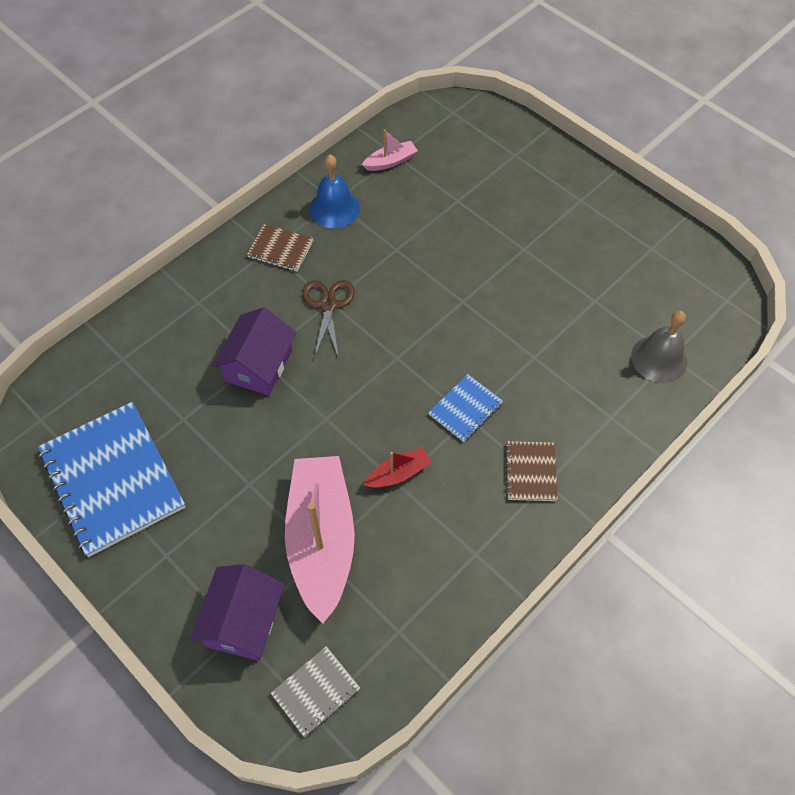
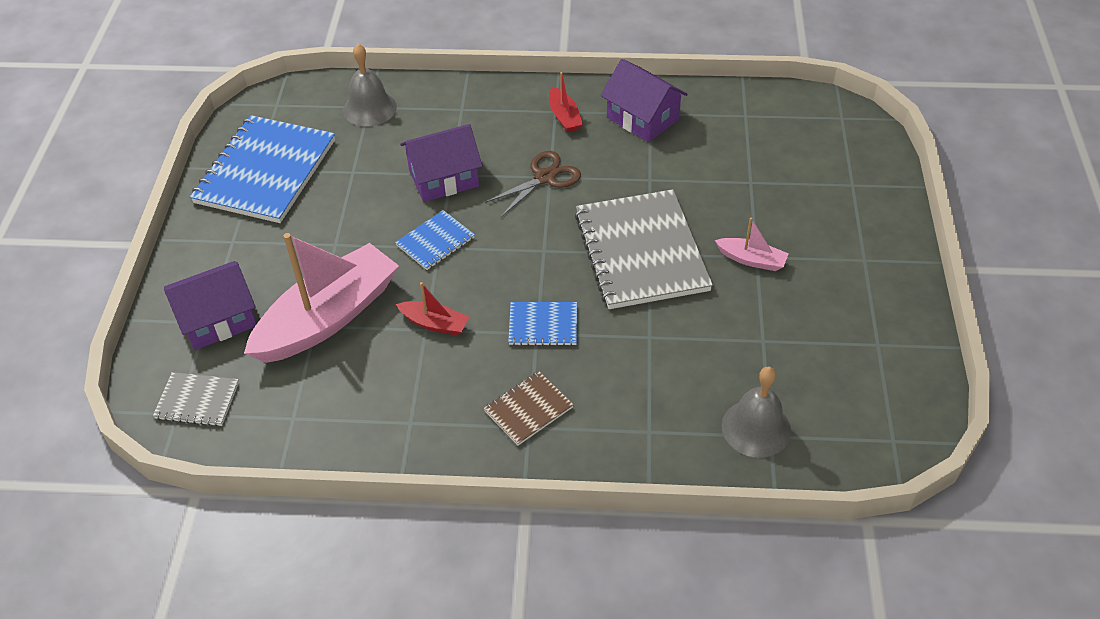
camera: 50 degrees right, 10 degrees down
(125, 359) = (369, 108): none -> grey bell
(280, 249) = (564, 116): brown notebook -> red boat
(318, 416) = (435, 241): none -> blue notebook
(334, 208) = (642, 118): blue bell -> purple house
(390, 161) = (734, 117): pink boat -> pink boat (751, 260)
(456, 304) = (641, 251): none -> grey notebook

